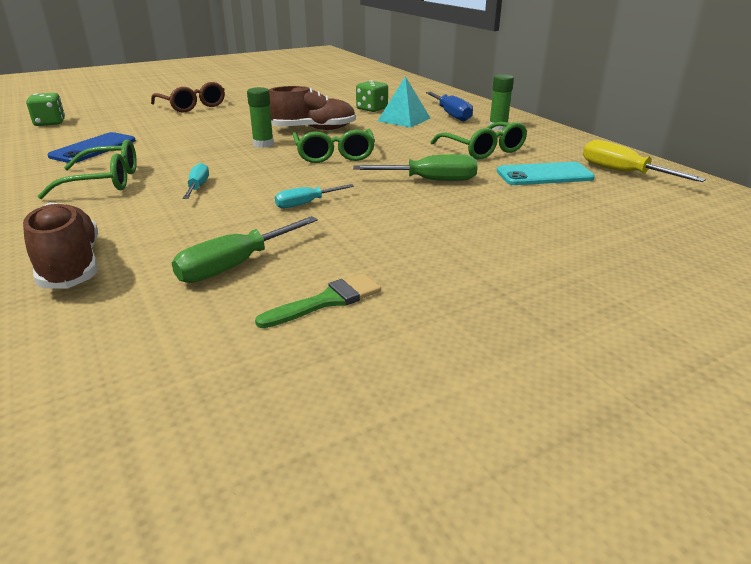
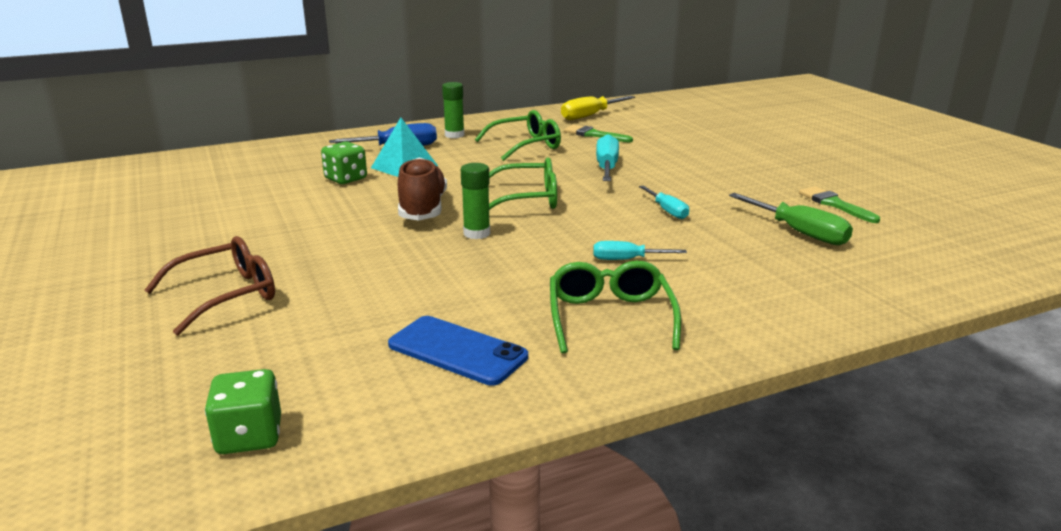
camera: 85 degrees left, 5 degrees down
(71, 266) = (834, 298): brown shoe -> none
(430, 180) = (606, 167): green screwdriver -> turquoise screwdriver
(544, 175) = (594, 135): turquoise phone -> green brush

